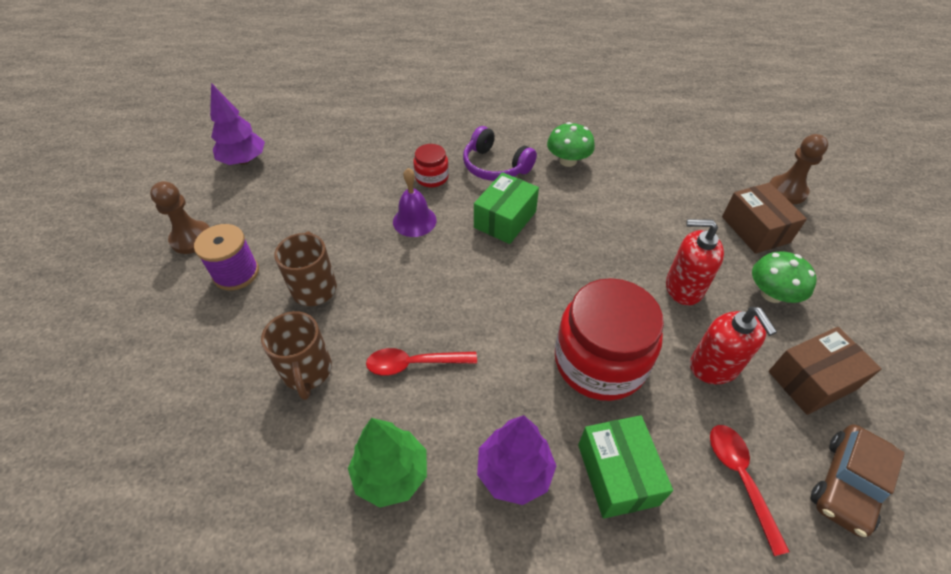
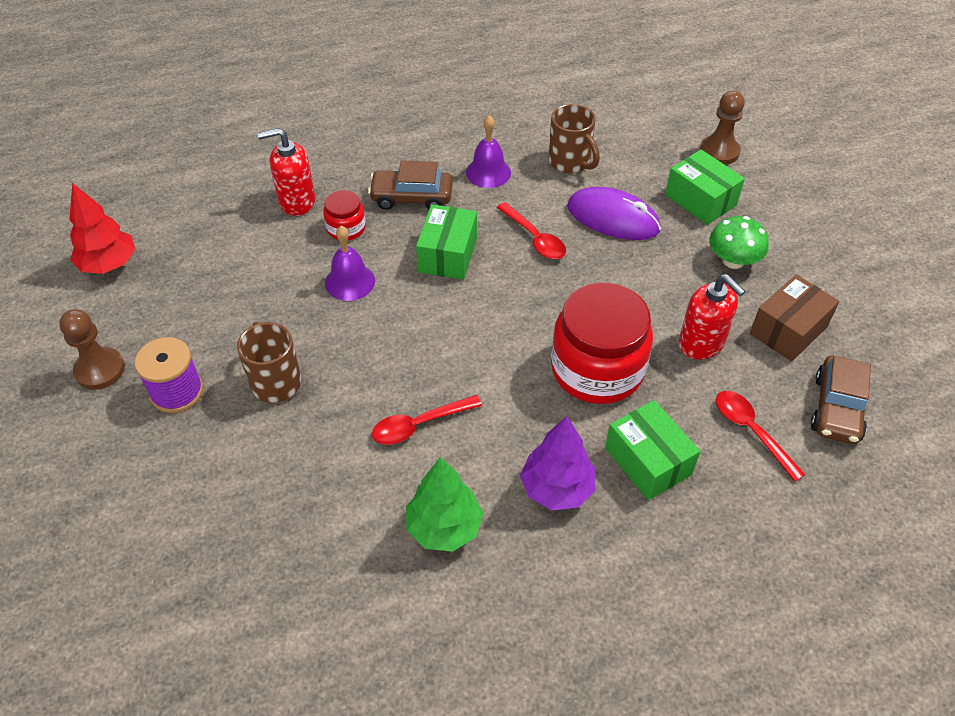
camera: 20 degrees left, 0 degrees up
(244, 161) = (109, 264): purple tree -> red tree
(307, 372) = (313, 465): brown mug -> brown mug (570, 162)
(495, 166) = (411, 197): purple headphones -> brown car
(568, 161) = (488, 172): green mushroom -> purple bell
(586, 224) = (534, 238): none -> red spoon
(665, 225) = (613, 218): none -> purple mouse
(683, 288) = (651, 277): red soap dispenser -> red soap dispenser (296, 201)
(755, 229) = (700, 200): brown box -> green box

